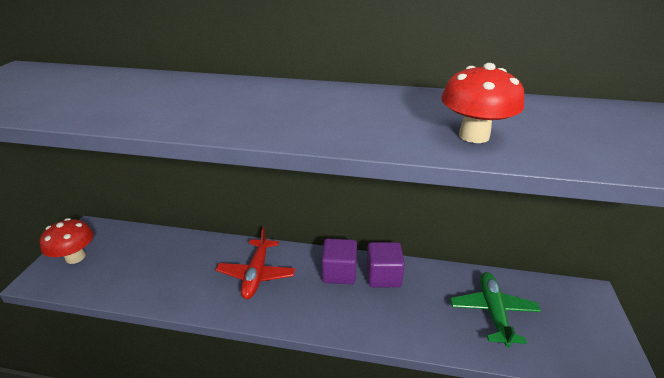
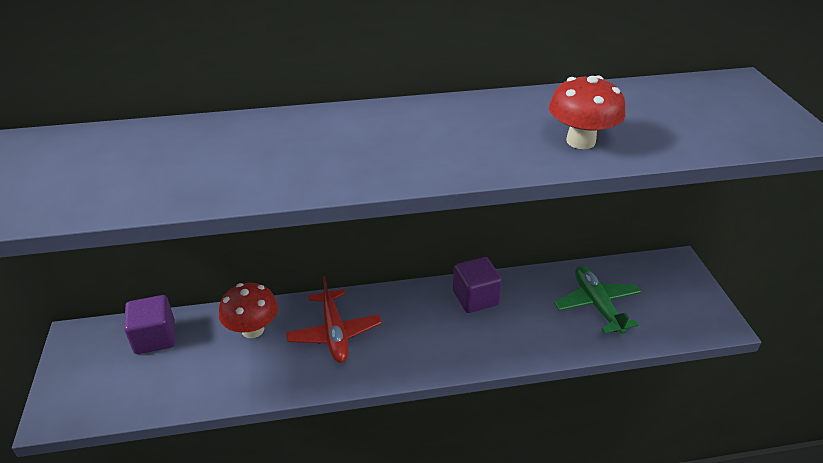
camera: 20 degrees left, 5 degrees up
(75, 257) = (86, 376): red mushroom -> red mushroom (253, 329)
(339, 272) = (426, 307): purple cube -> purple cube (155, 337)

